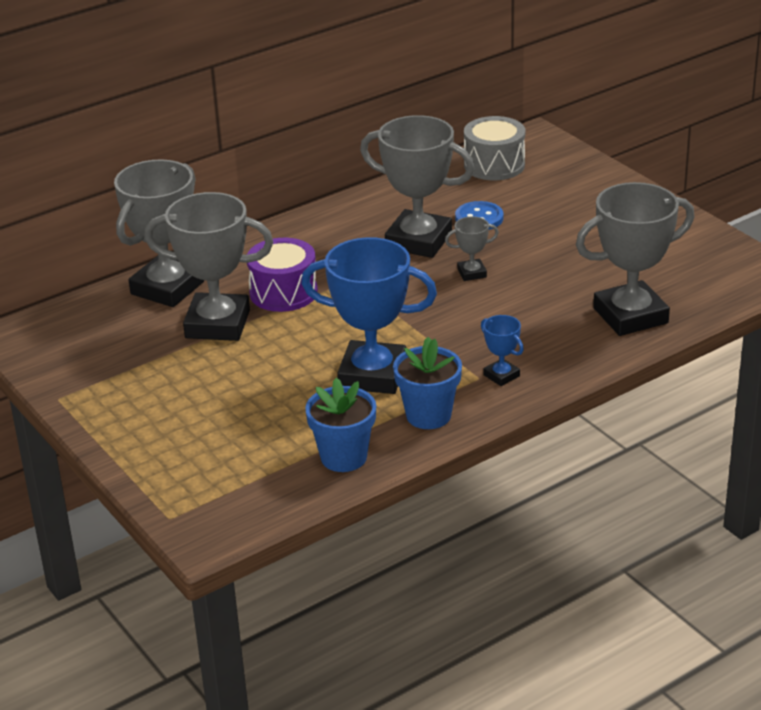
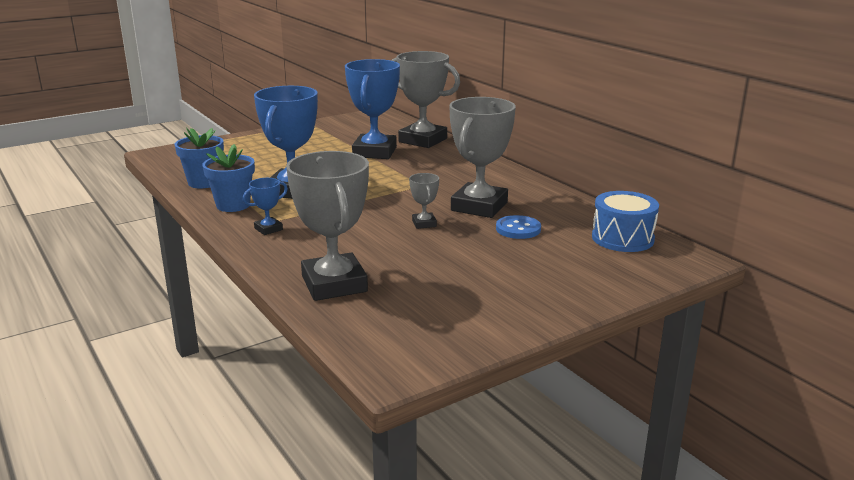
camera: 90 degrees right, 10 degrees down
(217, 324) = (374, 152): grey trophy -> blue trophy
(283, 292) = (409, 167): purple drum -> none
(494, 165) = (622, 238): grey drum -> blue drum

